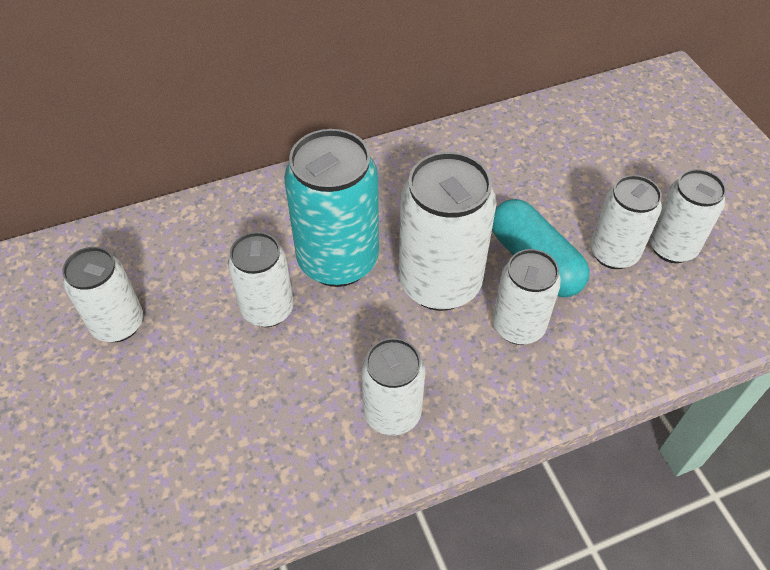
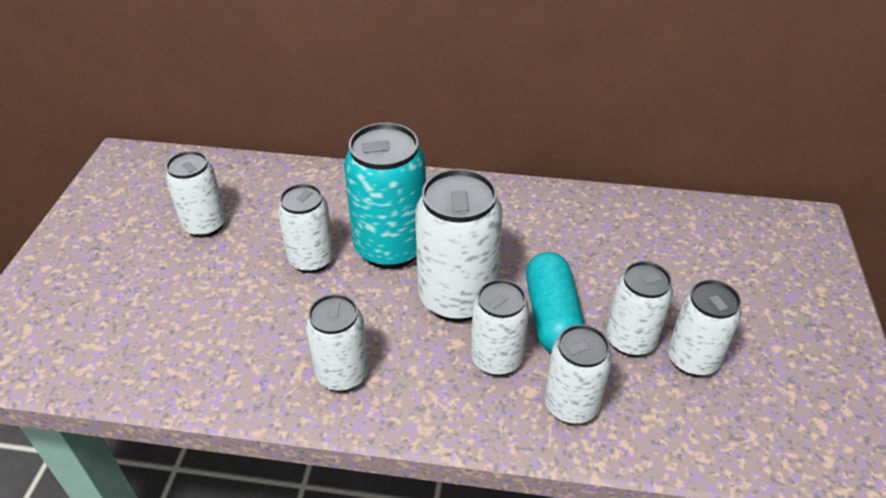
camera: 30 degrees right, 10 degrees down
(609, 338) = (571, 405): none -> white can

